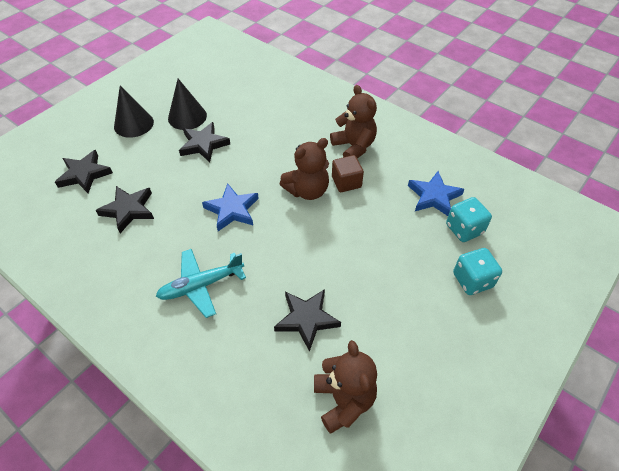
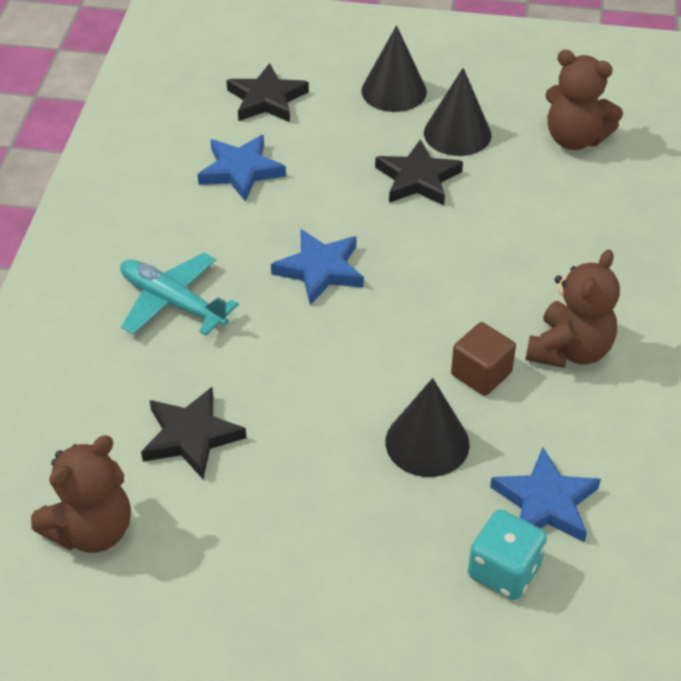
camera: 60 degrees right, 5 degrees down
(128, 210) = (241, 171): black star -> blue star
(307, 191) = (424, 335): brown teddy bear -> brown teddy bear (575, 139)
(375, 221) = (427, 442): none -> black cone
(472, 280) = (399, 618): turquoise dice -> none

